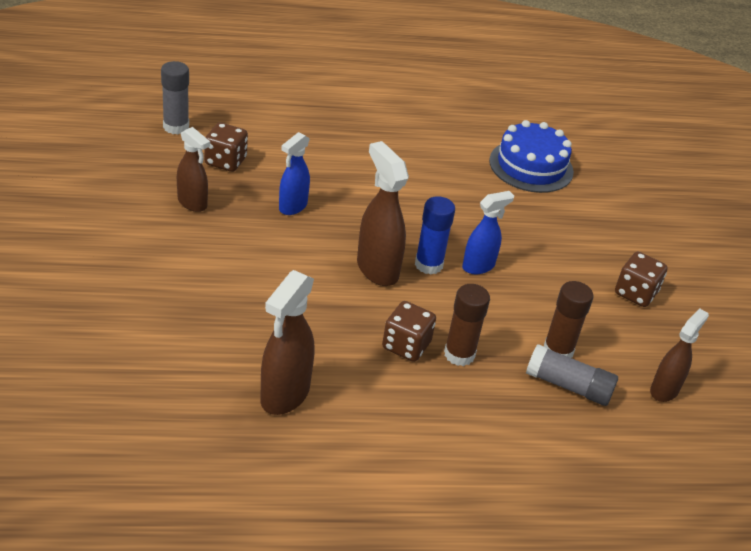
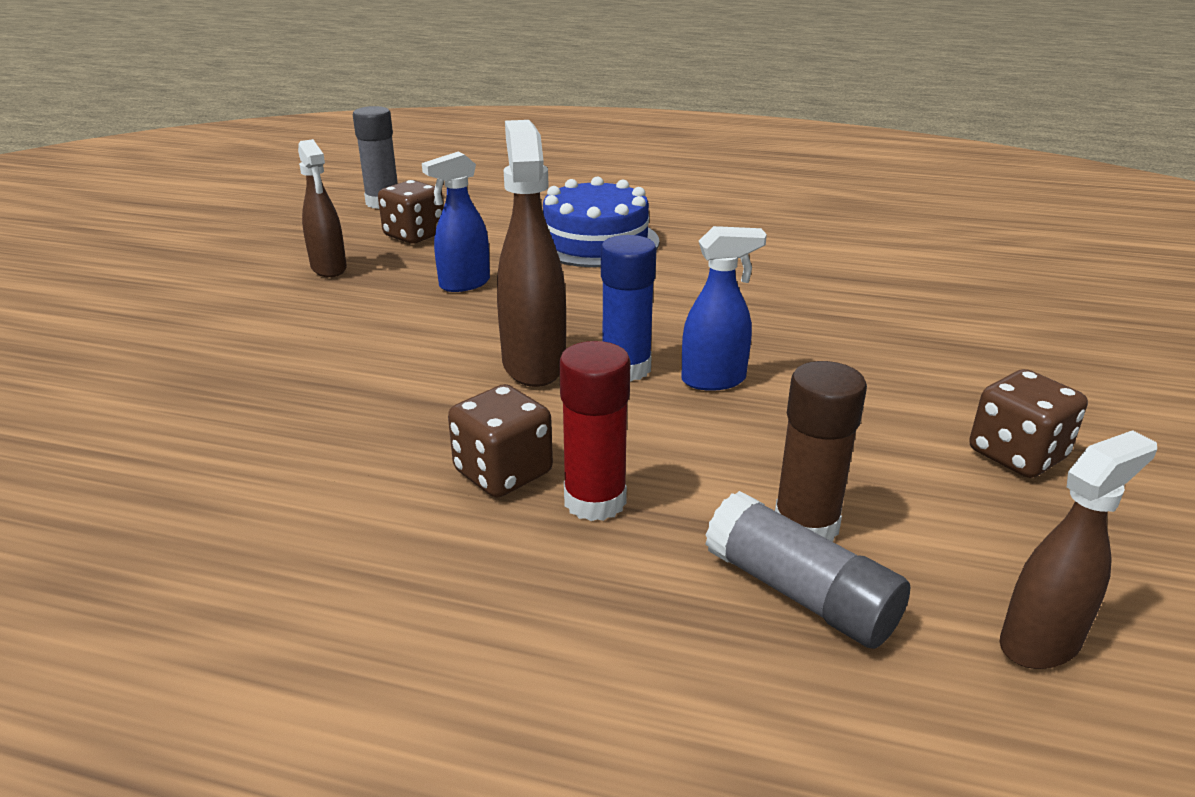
camera: 25 degrees right, 10 degrees down
(284, 395) = (222, 513): brown spray bottle -> none
(459, 354) = (595, 501): brown glue stick -> red glue stick
(531, 166) = (875, 274): blue cake -> blue cake (595, 241)

